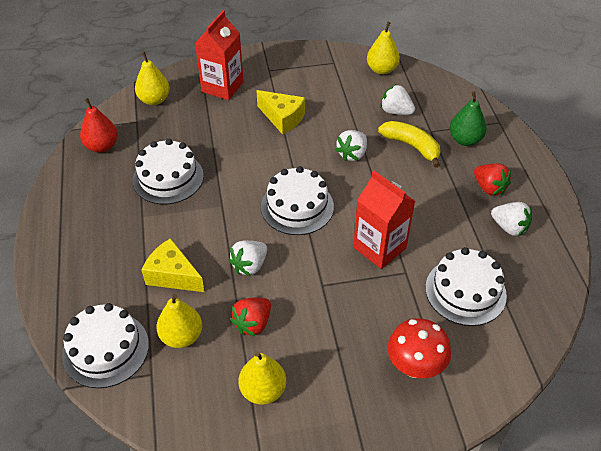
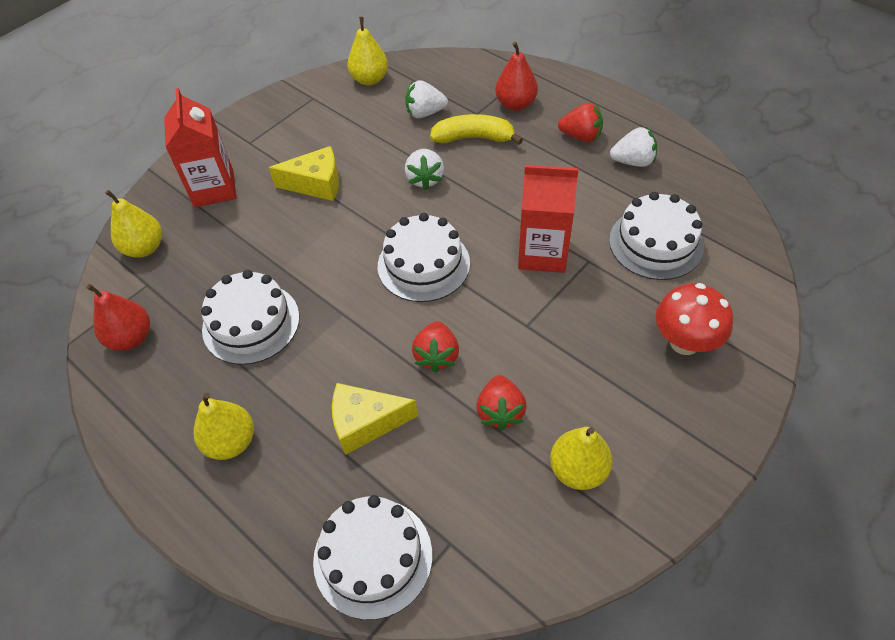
camera: 35 degrees left, 5 degrees up
(181, 336) = (441, 479): yellow pear -> yellow pear (231, 442)
(250, 265) = (437, 356): white strawberry -> red strawberry
(465, 140) = (515, 104): green pear -> red pear

